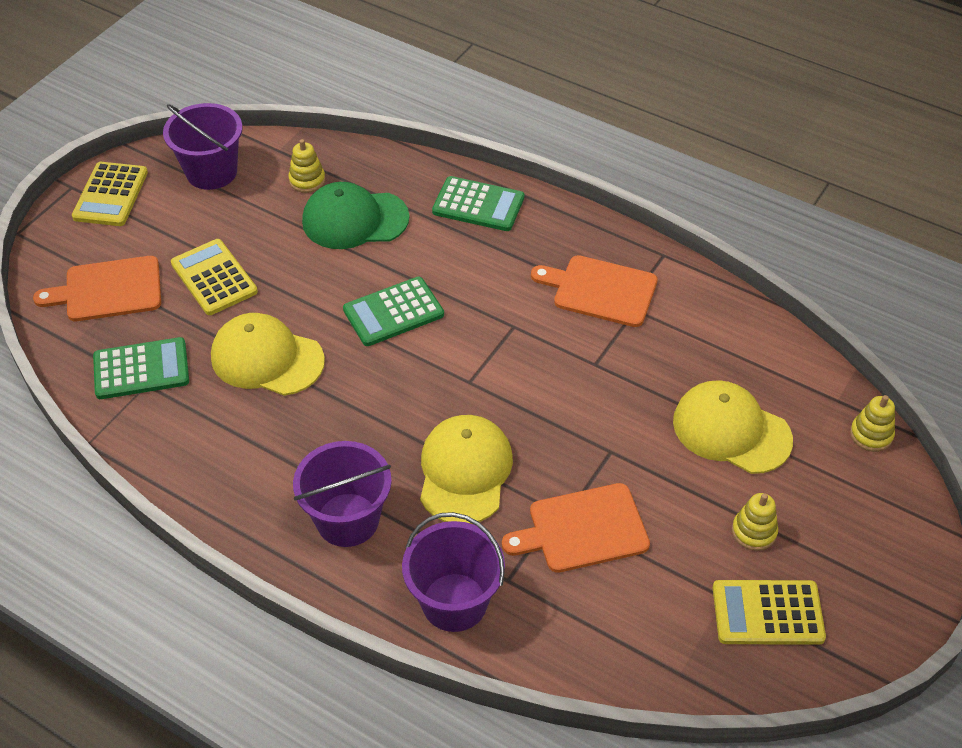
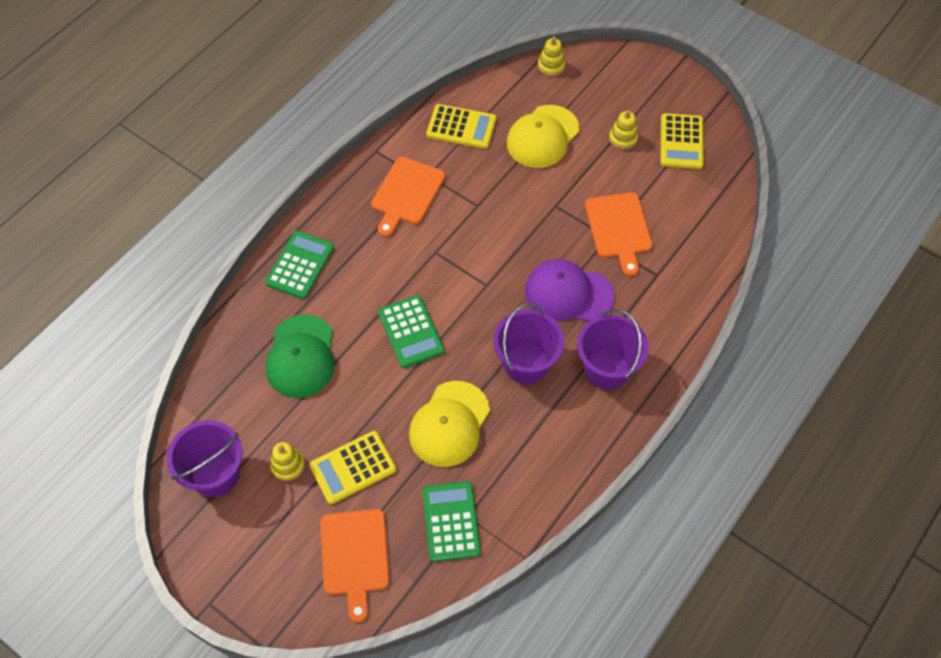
camera: 85 degrees left, 10 degrees up
(110, 195) = (229, 565): yellow calculator -> yellow calculator (461, 127)
(307, 180) = (244, 393): yellow stacking toy -> yellow stacking toy (288, 465)
(454, 602) = (674, 306): purple bucket -> purple bucket (526, 363)
(464, 471) = (568, 293): yellow cap -> purple cap

